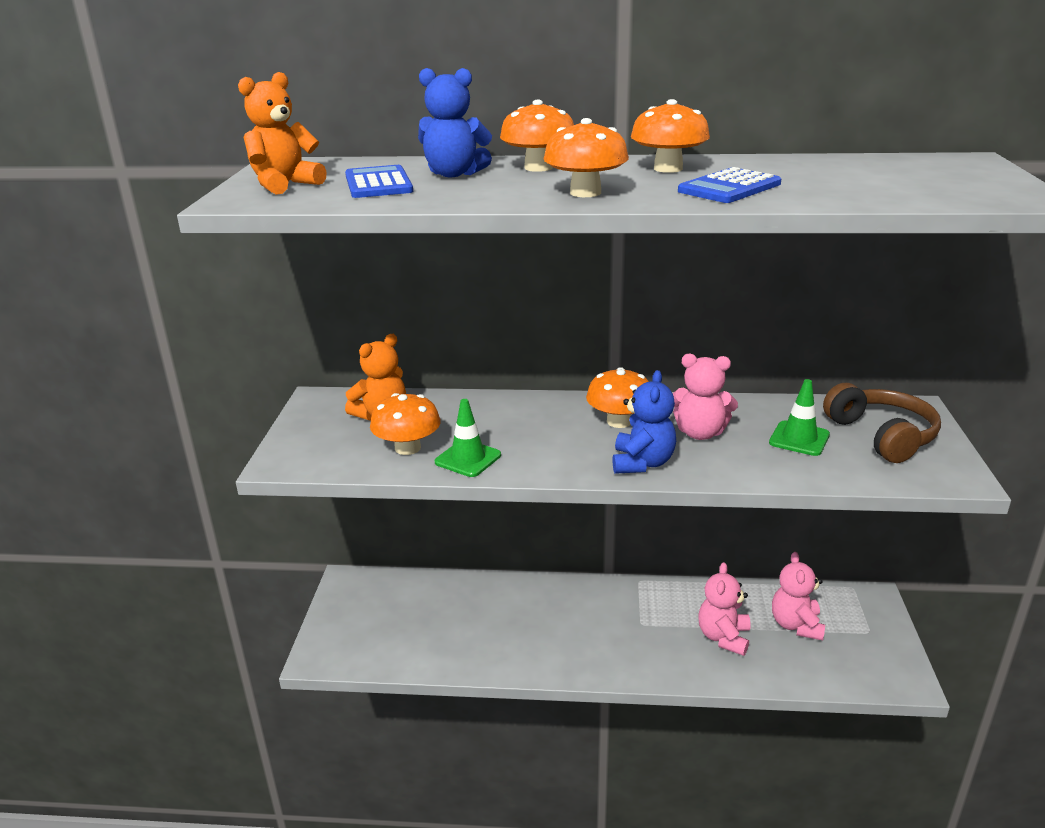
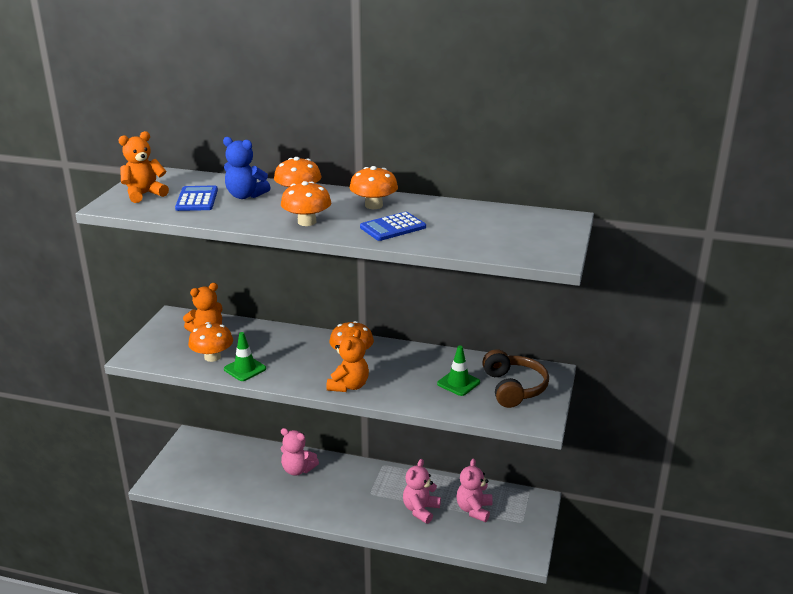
camera: 10 degrees right, 0 degrees up
(642, 463) = (349, 386): blue teddy bear -> orange teddy bear
(700, 433) = (398, 370): pink teddy bear -> pink teddy bear (298, 470)

